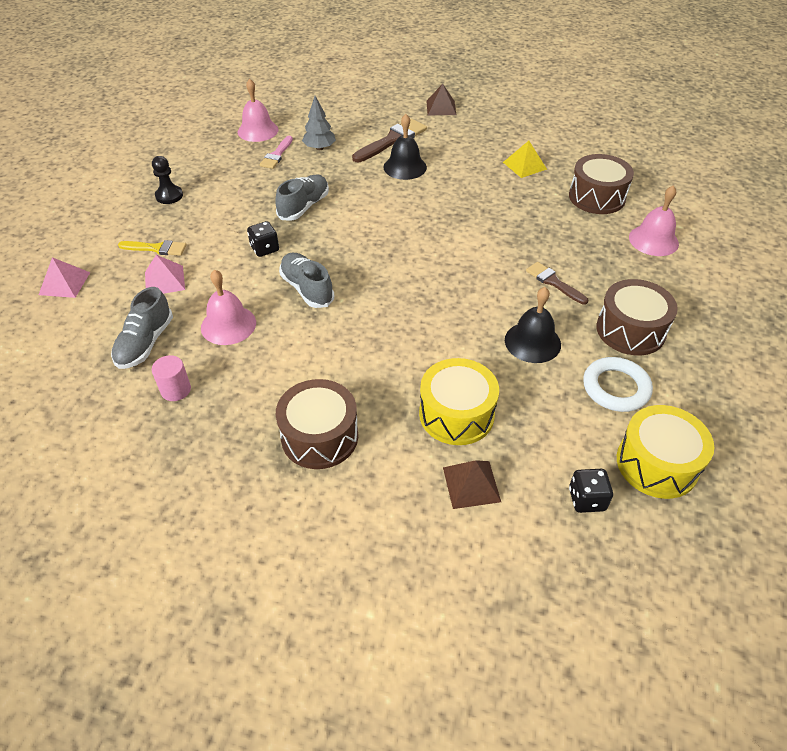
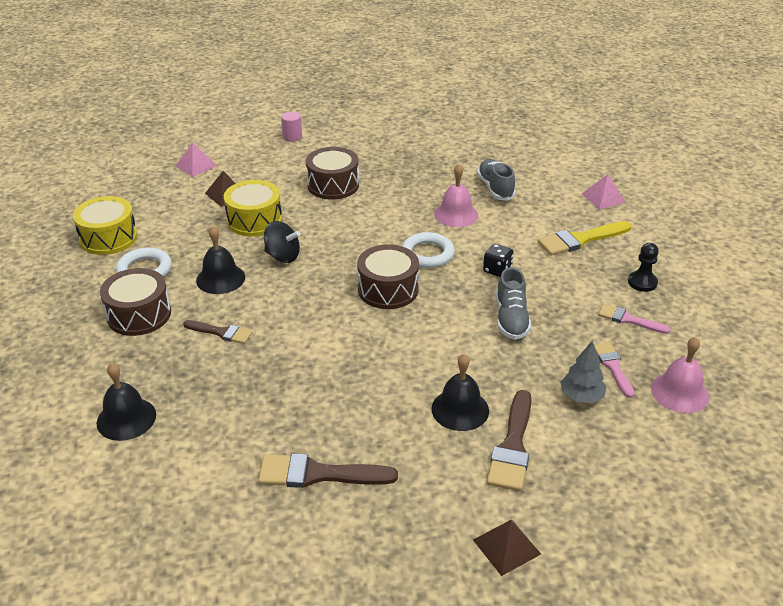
camera: 150 degrees right, 10 degrees down
(156, 248) = (580, 240): yellow brush -> yellow brush, size x1.61
(164, 280) = (539, 223): pink pyramid -> pink pyramid (196, 165)
(176, 390) = (443, 176): pink cylinder -> pink cylinder (292, 137)
(222, 176) = (628, 319): none -> pink brush
(307, 289) = (427, 254): grey shoe -> white ring
(452, 344) = (283, 256): none -> black spinning top
(524, 165) = (318, 474): yellow pyramid -> brown brush
(586, 499) = (152, 209): black dice -> none
(597, 197) = (206, 457): brown drum -> brown drum (388, 289)
(653, 240) = (126, 418): pink bell -> black bell

